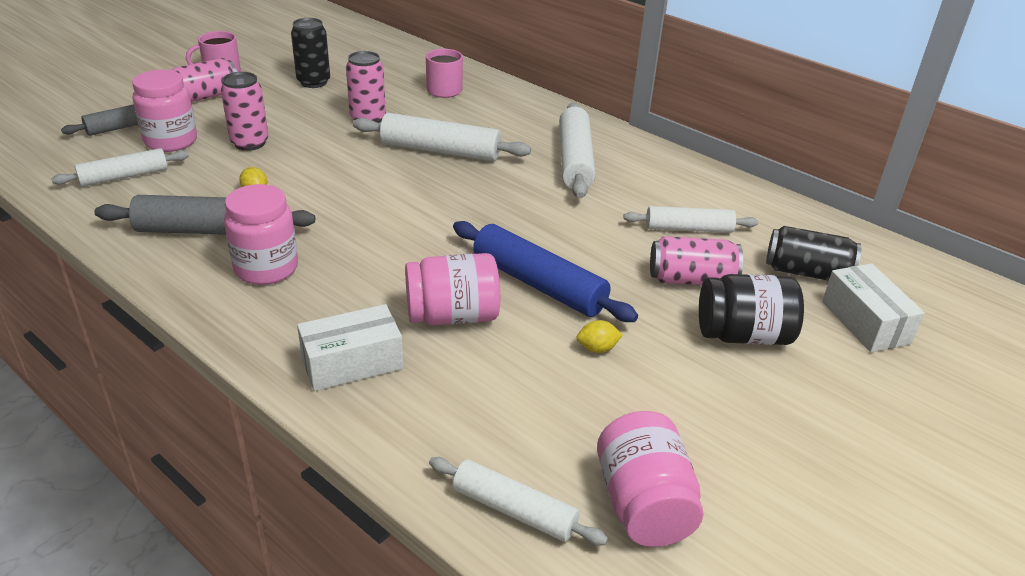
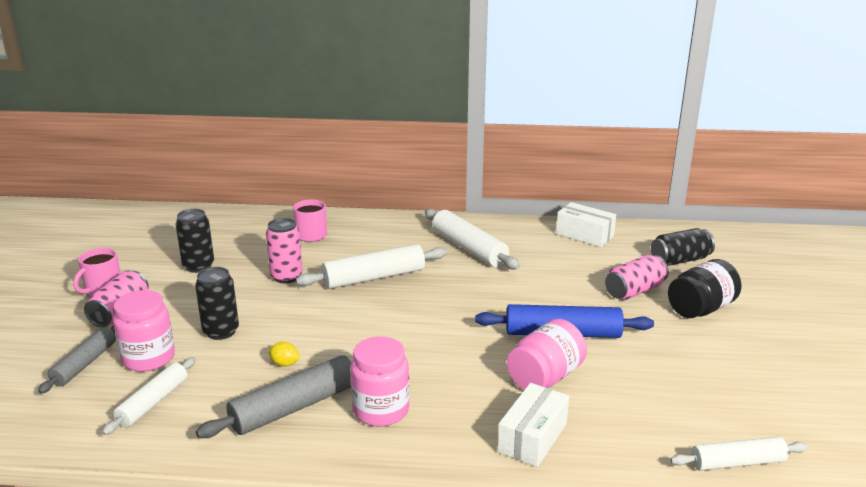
camera: 35 degrees left, 10 degrees down
(250, 143) = (221, 331): pink can -> black can
(597, 348) = (646, 354): yellow lemon -> none
(643, 504) = (784, 421): pink jar -> none
(688, 229) = (591, 262): white rolling pin -> none
(865, 322) = (740, 274): white box -> white box (584, 235)

